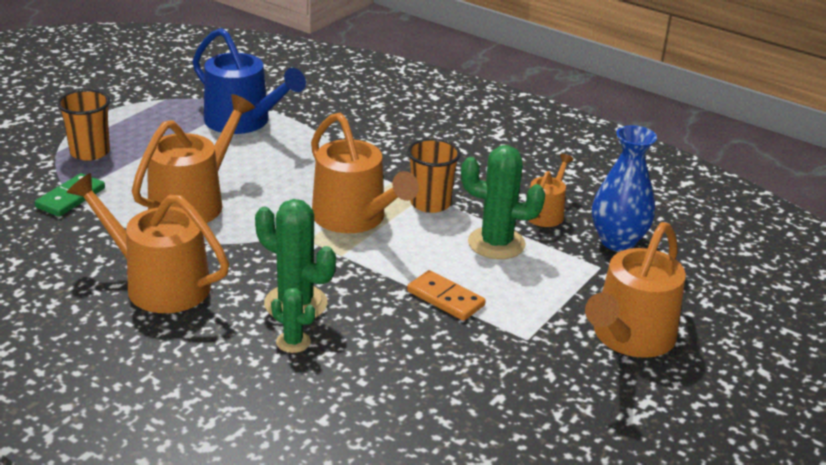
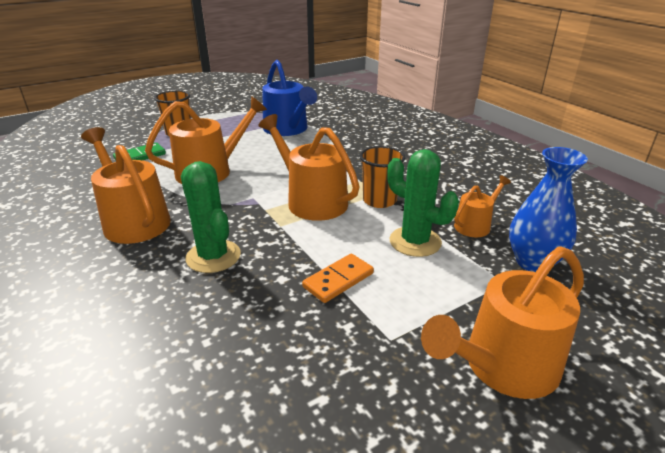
camera: 25 degrees right, 0 degrees up
(293, 342) = (182, 288): green cactus -> none
(354, 218) = (312, 200): orange watering can -> orange watering can turned 150 degrees clockwise
(445, 298) = (338, 280): orange domino -> orange domino turned 75 degrees clockwise

